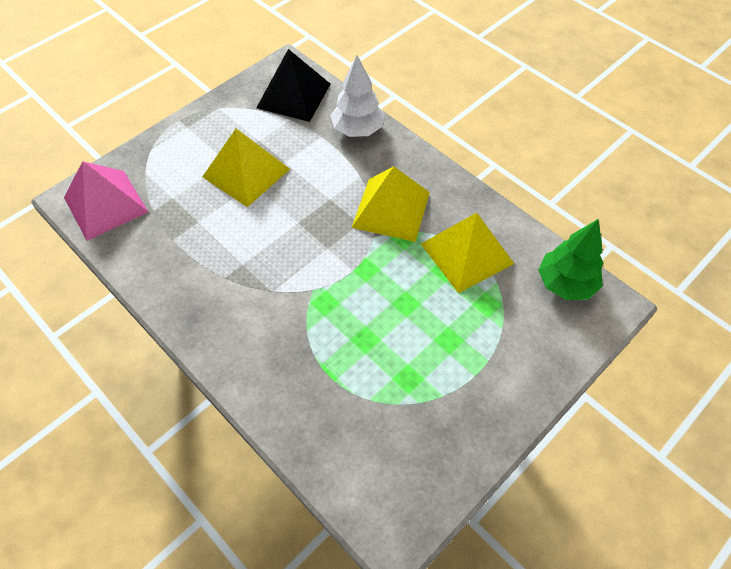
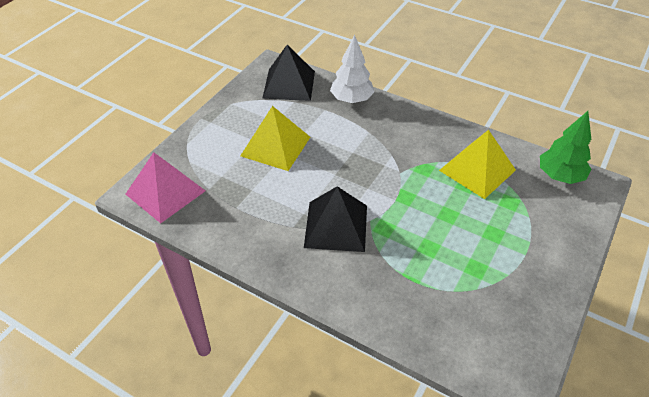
camera: 15 degrees left, 10 degrees down
(271, 287) = (336, 226): none -> black pyramid
(391, 209) = (404, 150): yellow pyramid -> none

